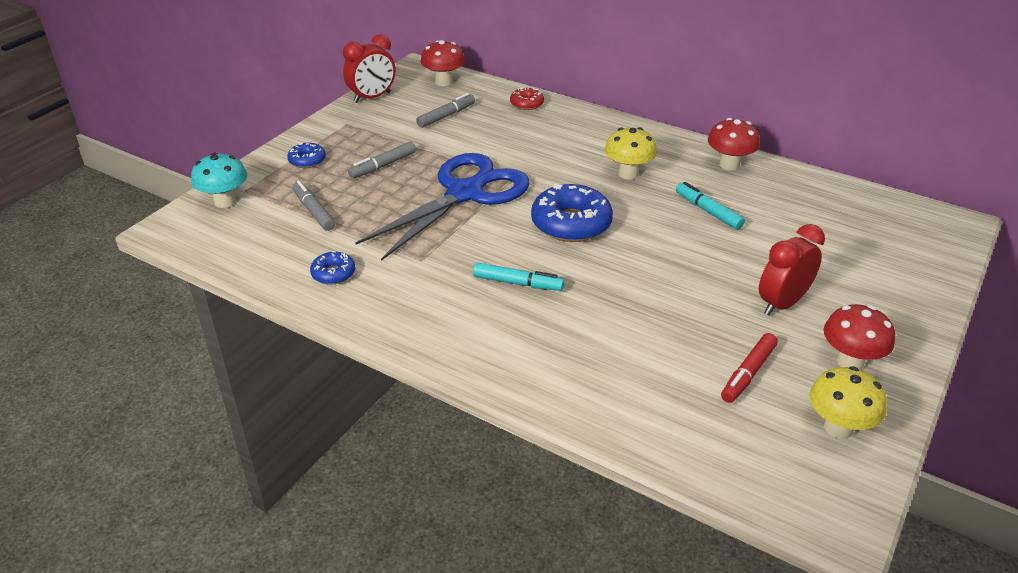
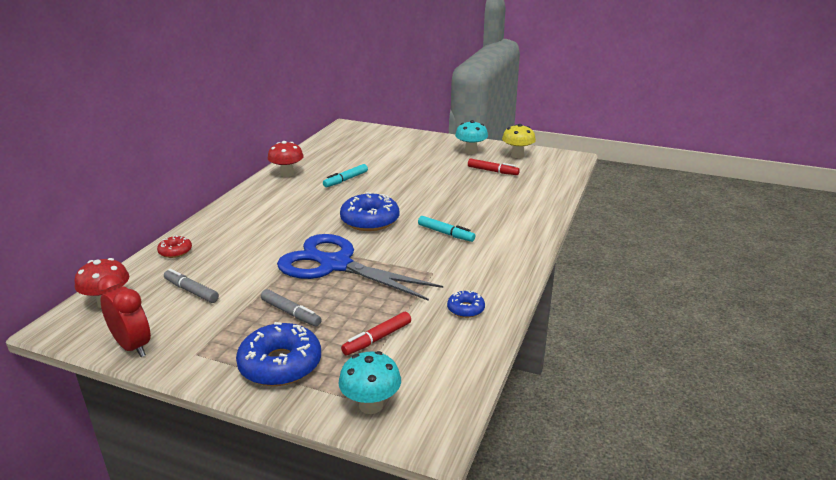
camera: 100 degrees left, 10 degrees down
(307, 160) = (280, 364): blue donut -> blue donut, size x1.96
(314, 211) = (377, 339): grey marker -> red marker
(518, 283) = (445, 233): turquoise marker -> turquoise marker turned 120 degrees clockwise
(628, 174) = (300, 204): yellow mushroom -> none
(782, 304) = (432, 163): red clock -> none
(850, 361) = (471, 151): red mushroom -> turquoise mushroom

